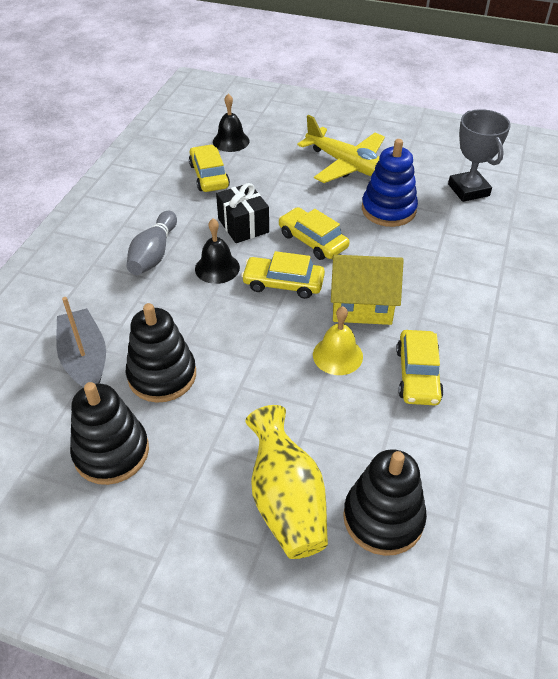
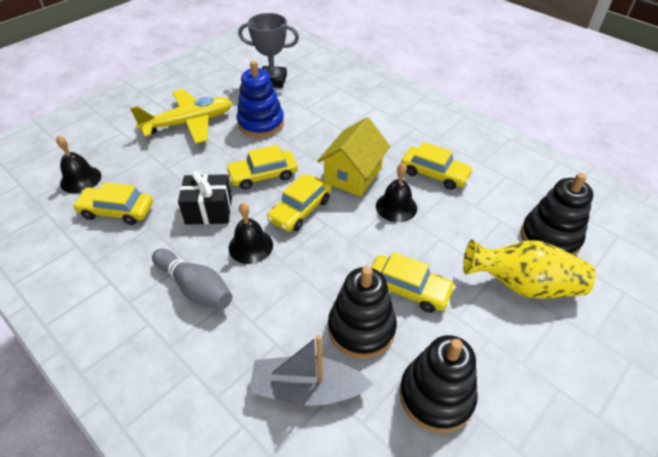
camera: 65 degrees left, 0 degrees up
(226, 397) = (408, 289): none -> yellow car
(337, 355) = (396, 207): yellow bell -> black bell

